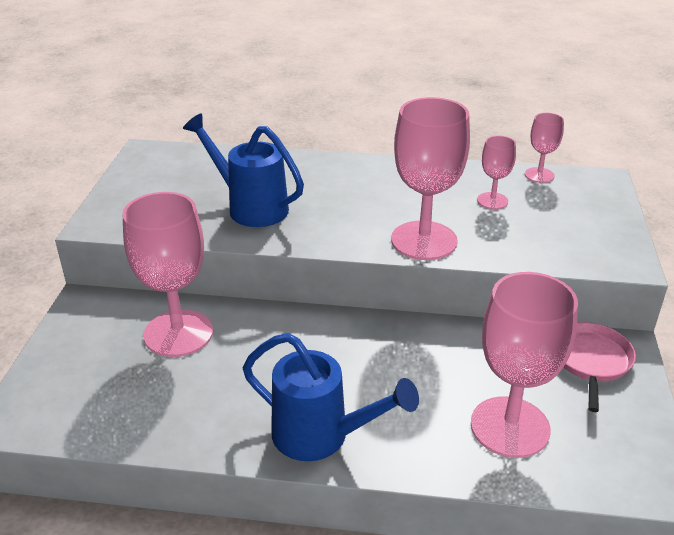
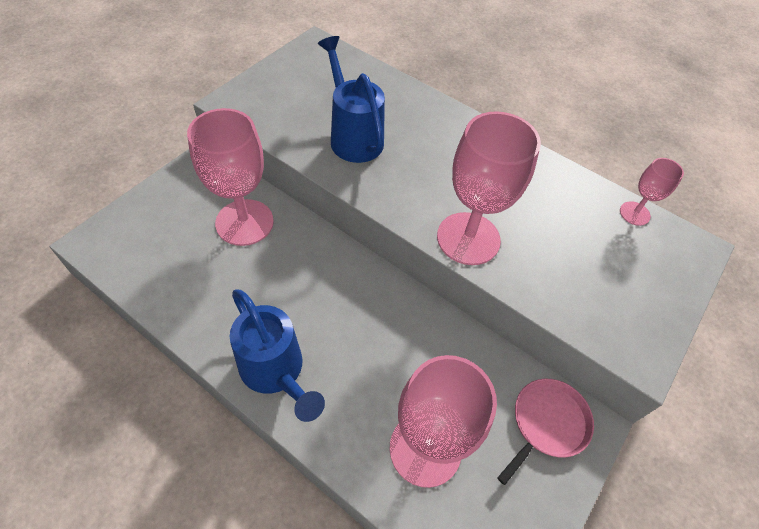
camera: 25 degrees right, 20 degrees up
(492, 201) = (565, 223): pink goblet -> none

